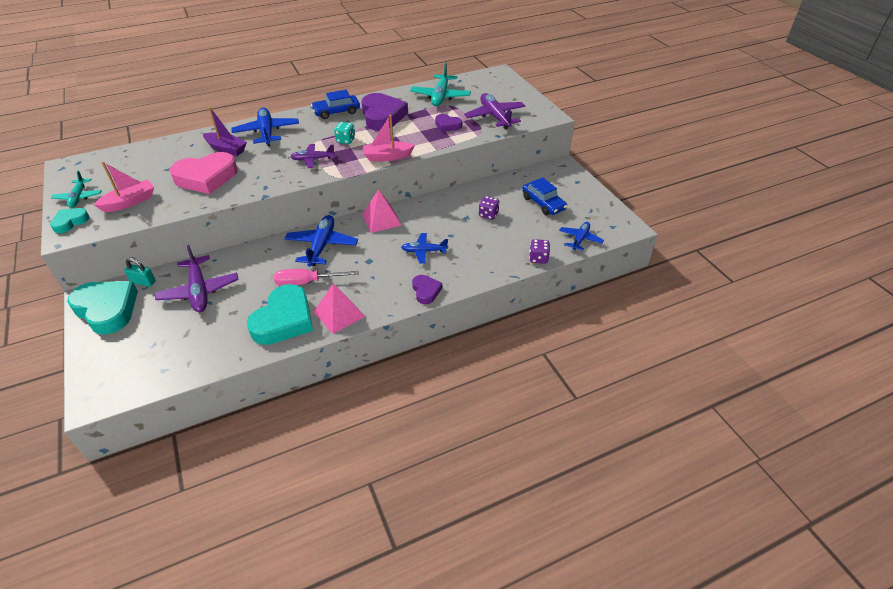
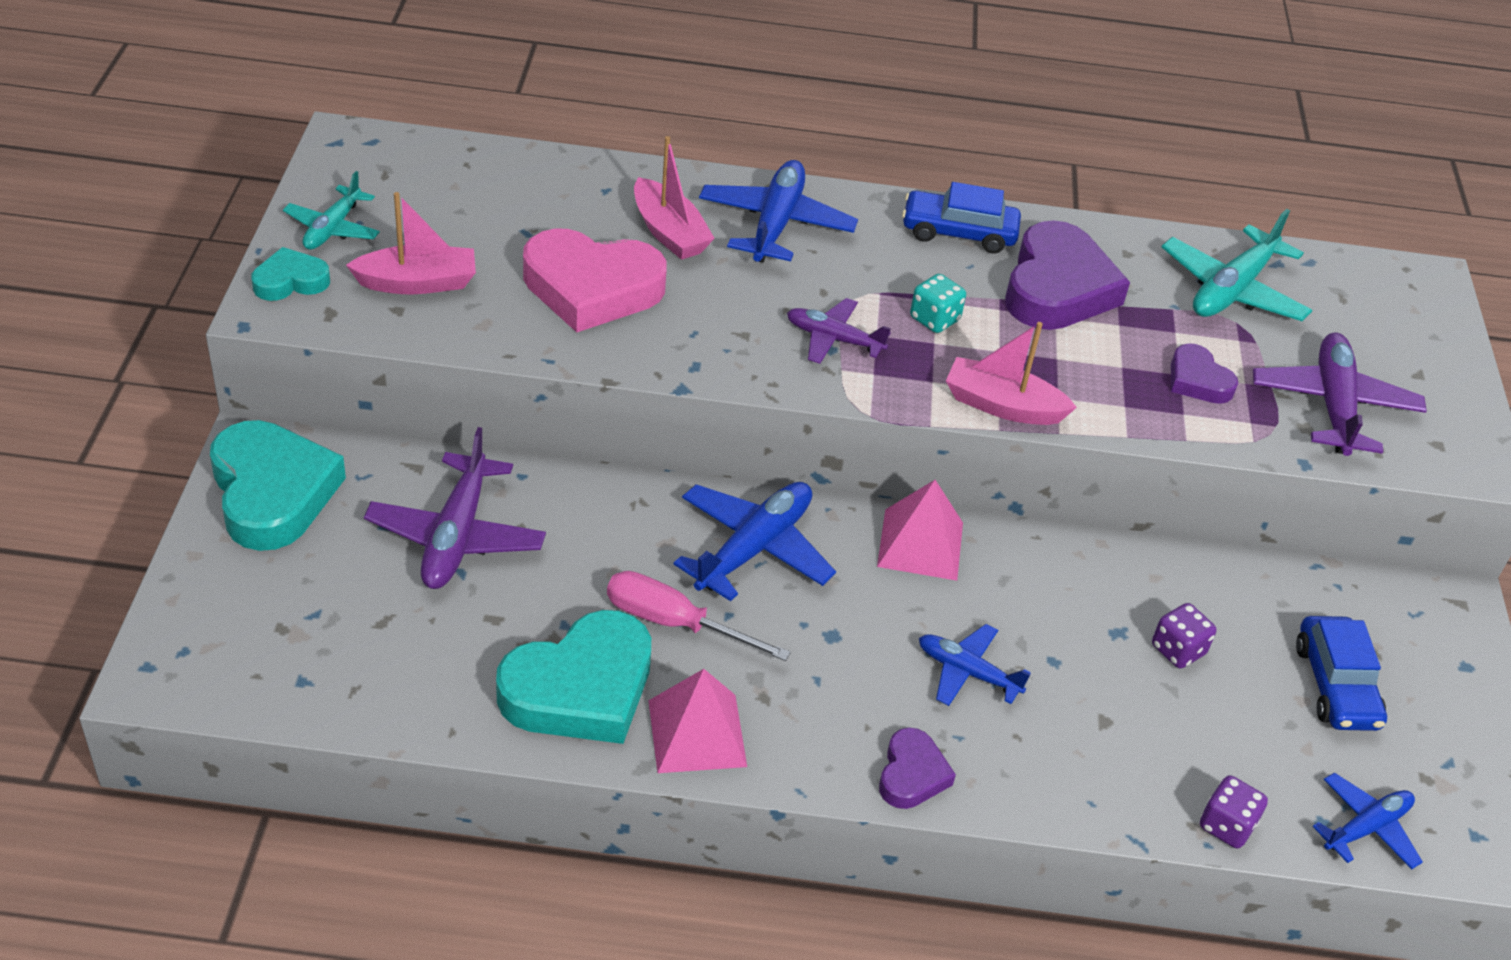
camera: 25 degrees right, 0 degrees up
(143, 282) = (365, 462): turquoise padlock -> none
(226, 149) = (669, 232): purple boat -> pink boat

